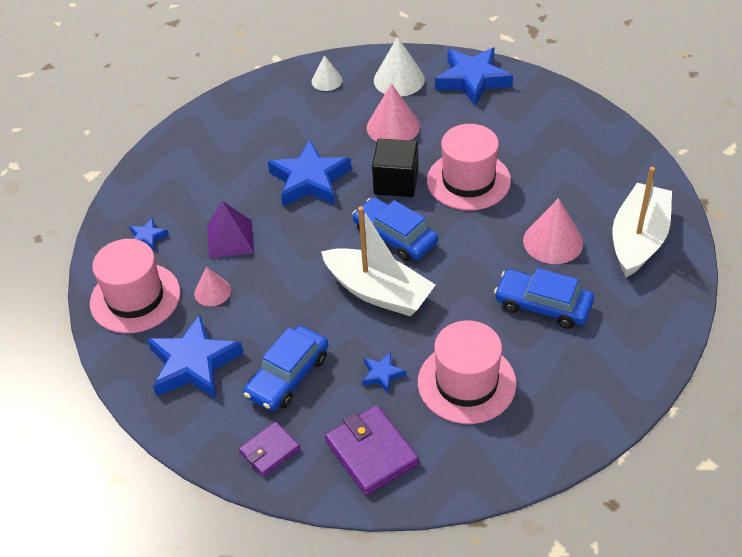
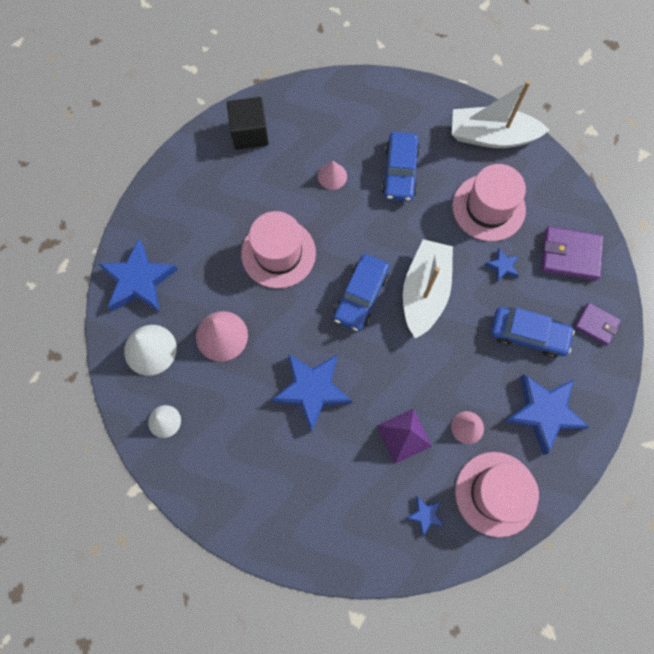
camera: 110 degrees left, 25 degrees up
(371, 453) = (570, 255): purple wallet -> purple wallet turned 60 degrees clockwise
(396, 182) = (295, 312): black cube -> black cube (249, 133)
(553, 241) = (332, 176): pink cone -> pink cone, size x0.61
(638, 239) = (313, 118): white boat -> white boat (491, 136)

